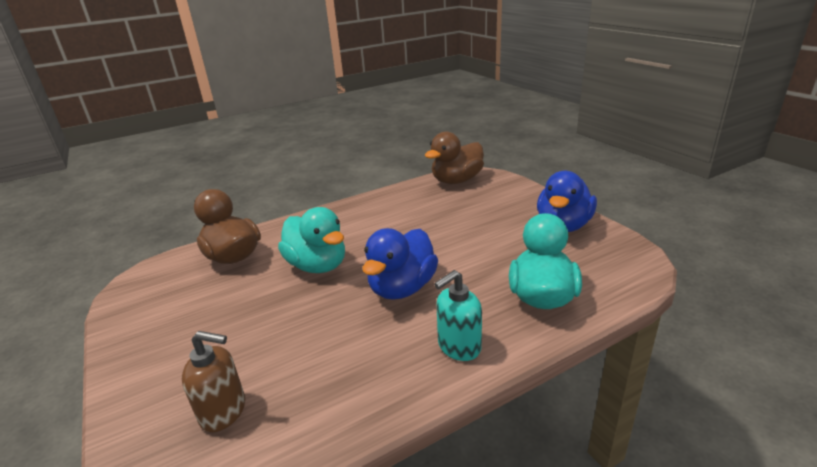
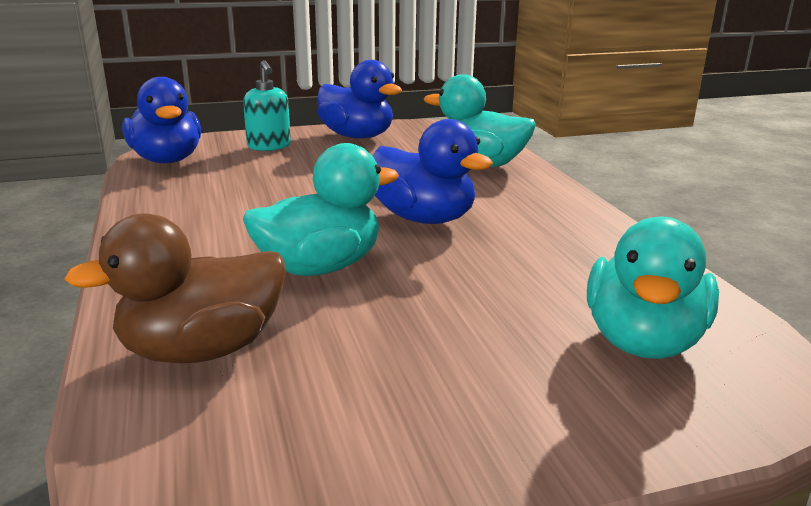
camera: 80 degrees left, 5 degrees down
(224, 411) = (643, 341): brown soap dispenser -> turquoise duck
(456, 180) = (167, 160): brown duck -> blue duck
(458, 347) = (547, 205): turquoise soap dispenser -> turquoise soap dispenser (269, 146)

